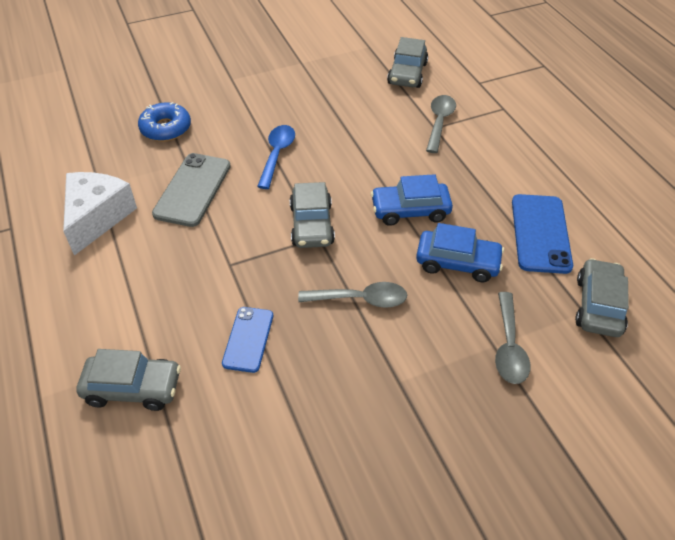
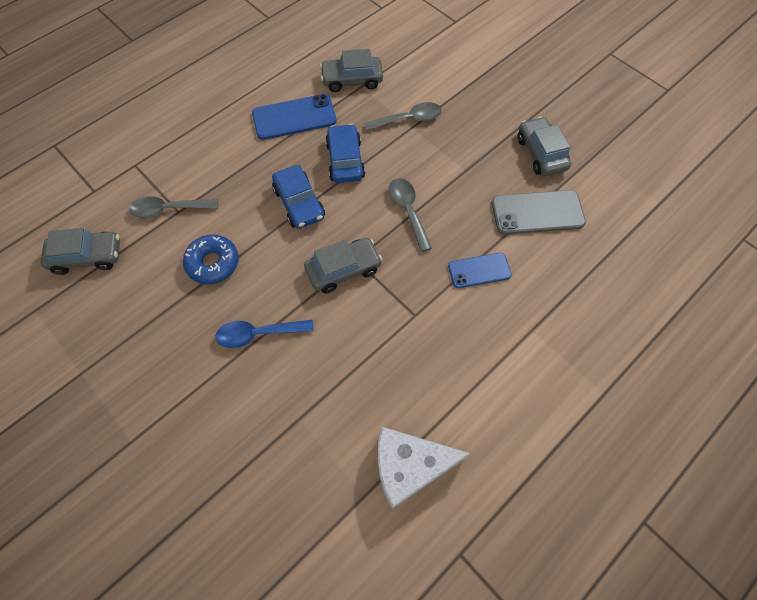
camera: 110 degrees left, 15 degrees up
(133, 388) = (559, 329): grey car -> grey car (541, 153)
(166, 128) = (247, 473): blue donut -> blue donut (213, 263)
(193, 189) = (336, 391): grey phone -> grey phone (537, 213)

